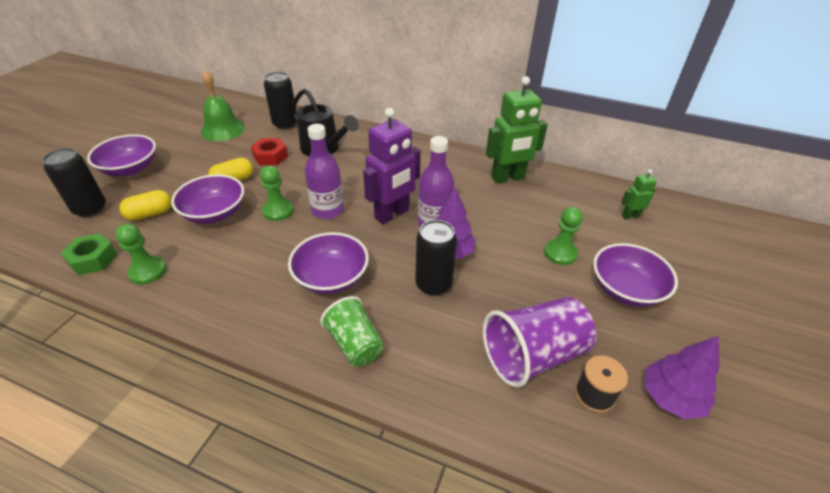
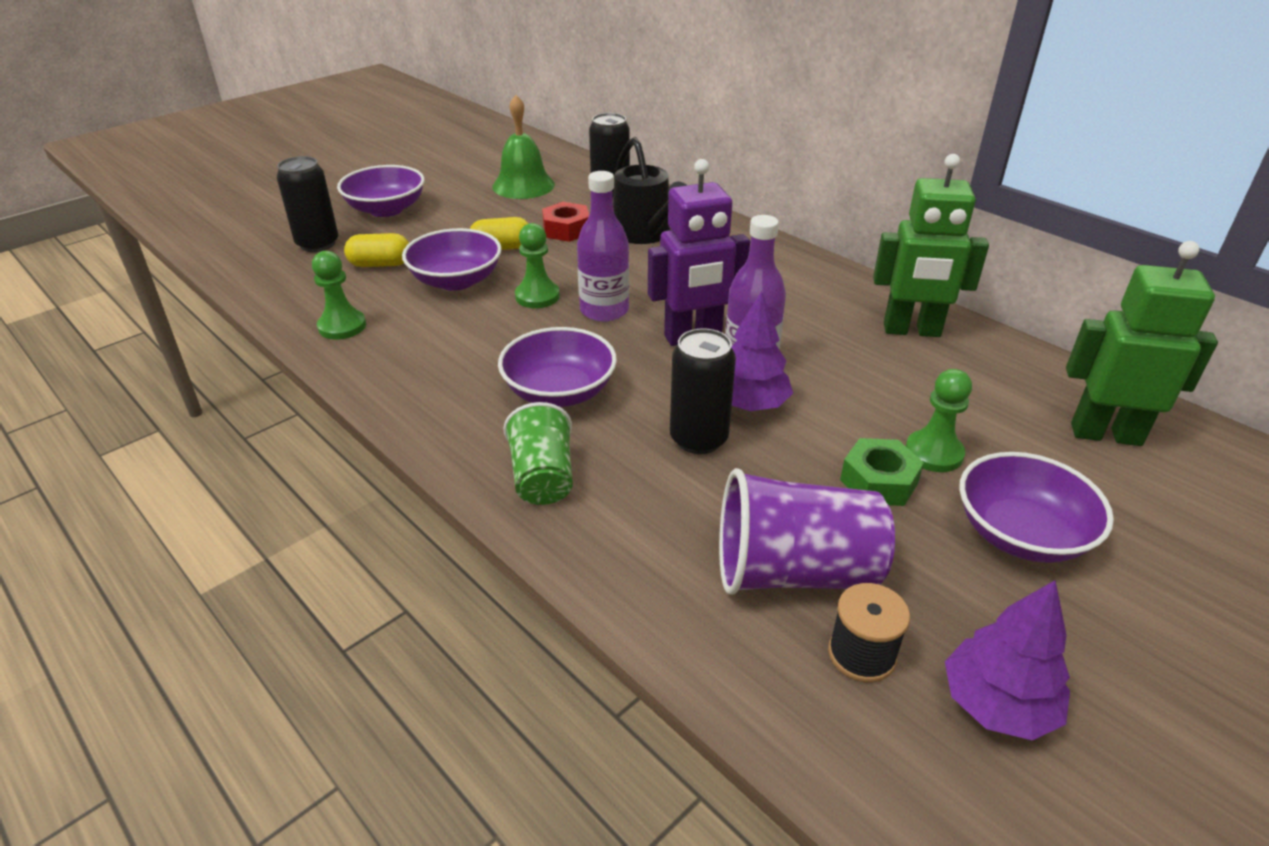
camera: 25 degrees right, 5 degrees down
(93, 259) = (291, 298): green nut -> green nut (879, 481)
(630, 216) = (1105, 434): green robot -> green robot, size x2.04

